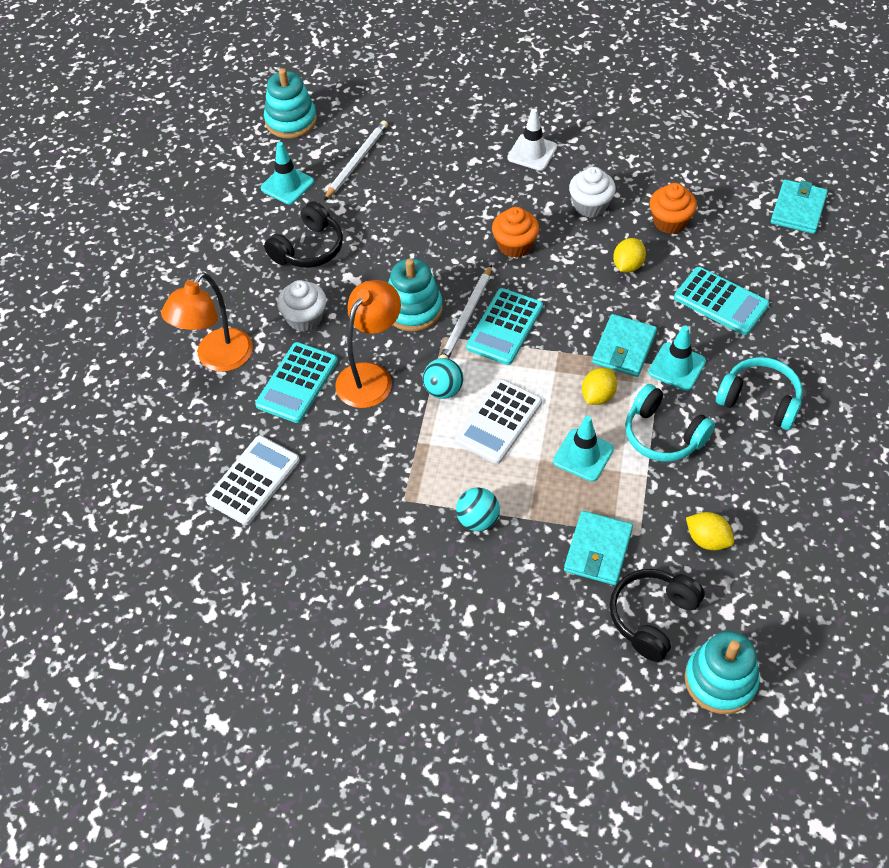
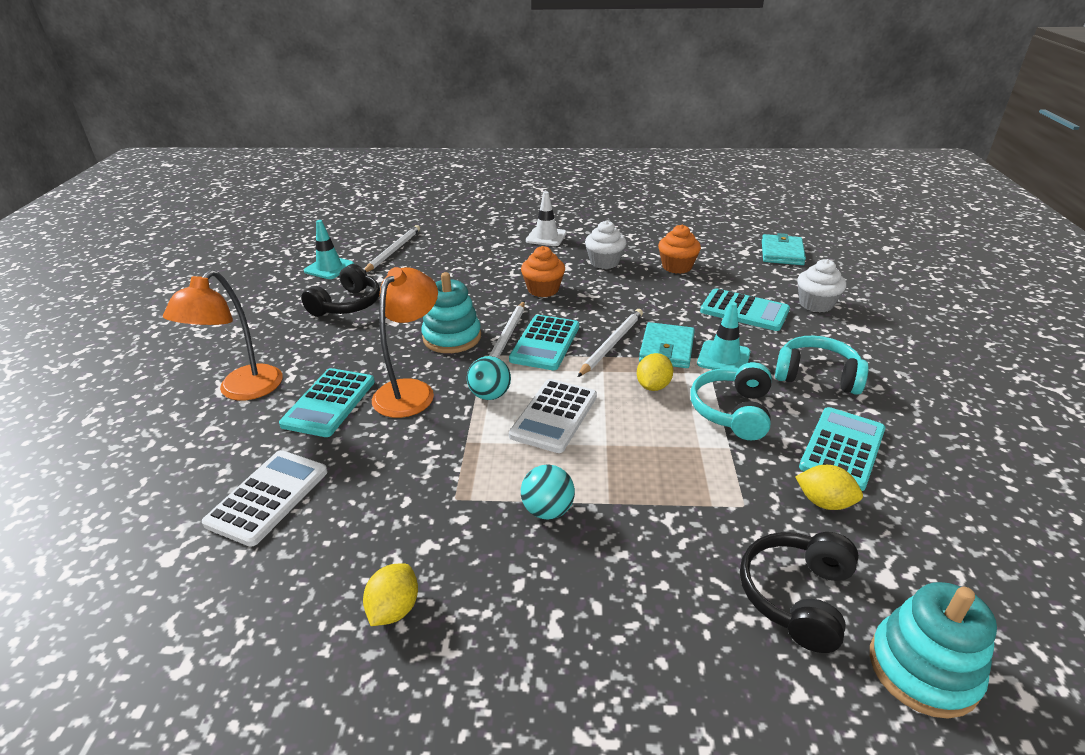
camera: 10 degrees left, 20 degrees down
(291, 121) = (335, 233): turquoise stacking toy -> none
(305, 318) = (340, 352): white cupcake -> white cupcake (816, 304)
(570, 335) = (611, 344): none -> white pencil
(583, 455) = (653, 436): turquoise traffic cone -> none
(598, 550) = (701, 527): turquoise wallet -> none
(628, 265) = (650, 295): yellow lemon -> yellow lemon (394, 609)
(663, 435) = (732, 411): turquoise headphones -> turquoise headphones turned 75 degrees clockwise
(747, 488) = (842, 448): none -> turquoise calculator

